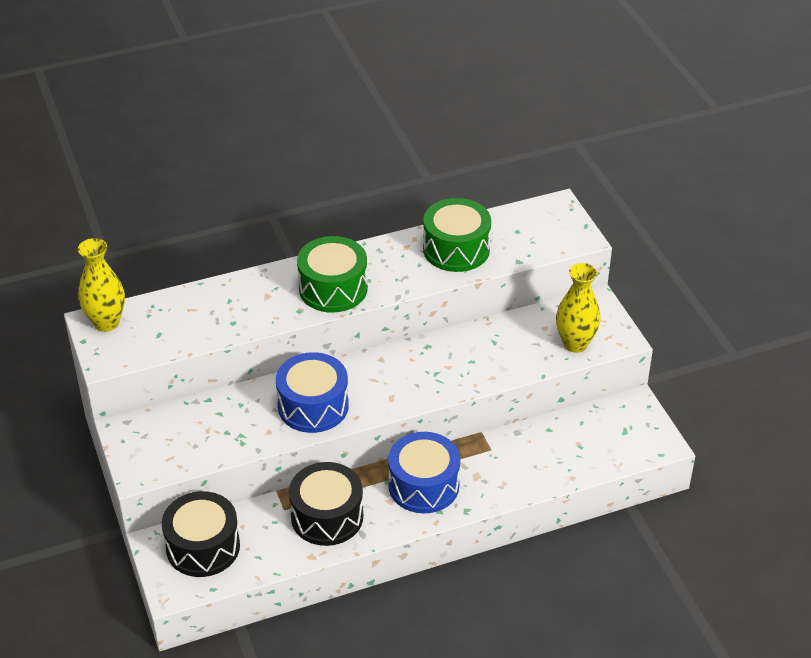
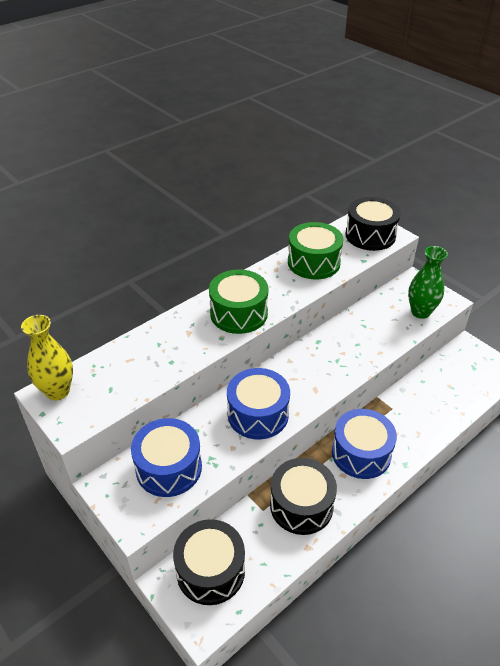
camera: 20 degrees left, 0 degrees up
(194, 432) = (169, 468): none -> blue drum
(549, 231) = (370, 235): none -> black drum
(575, 343) = (420, 312): yellow vase -> green vase

